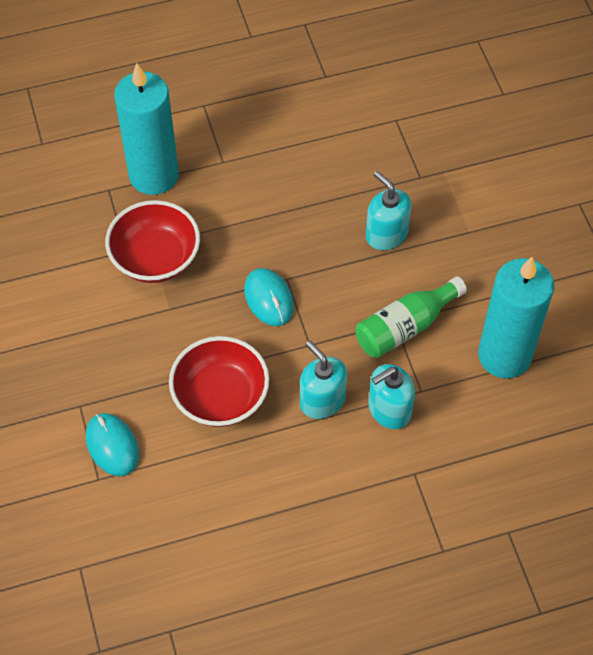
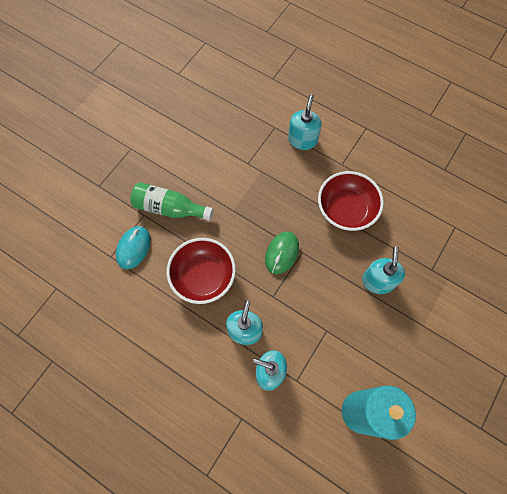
camera: 50 degrees right, 10 degrees up
(154, 175) = (302, 140): turquoise candle -> turquoise soap dispenser
(155, 258) = (256, 180): red bowl -> red bowl (346, 210)
(269, 299) = (282, 253): turquoise mouse -> green mouse
(405, 327) = (329, 339): green bottle -> green bottle (169, 208)

